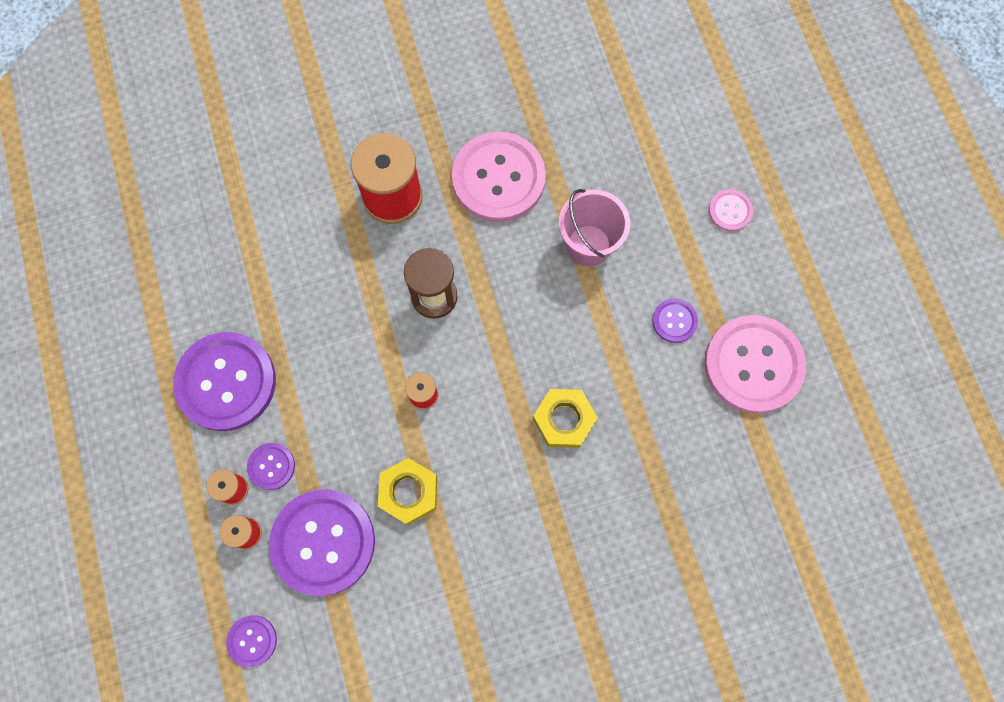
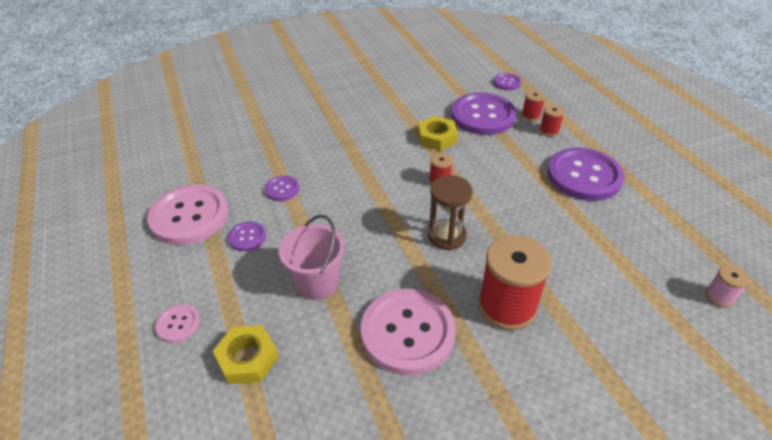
camera: 175 degrees right, 30 degrees down
(171, 185) = (719, 297): none -> pink spool
(271, 466) = (530, 141): purple button -> purple button (282, 189)
(564, 420) = (336, 176): yellow nut -> yellow nut (247, 358)

